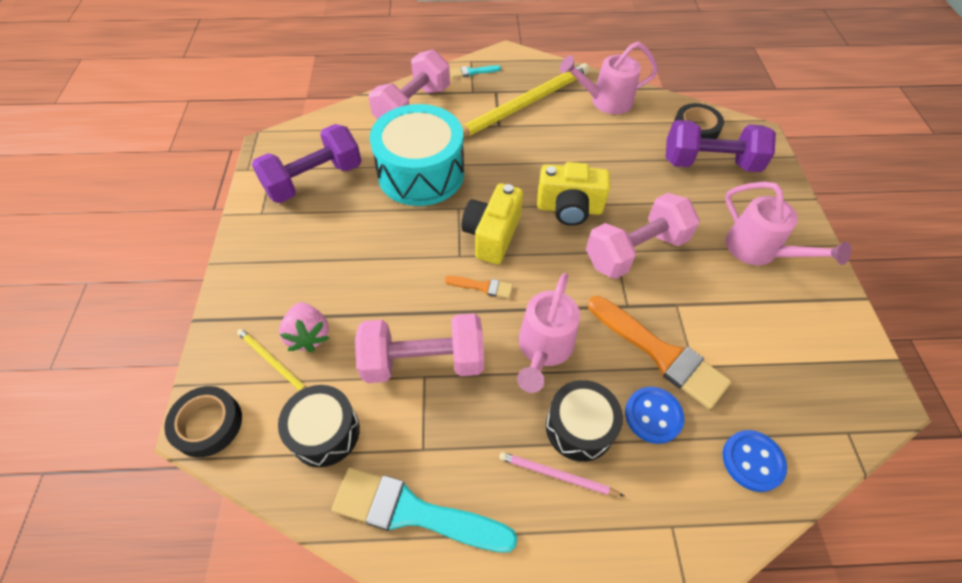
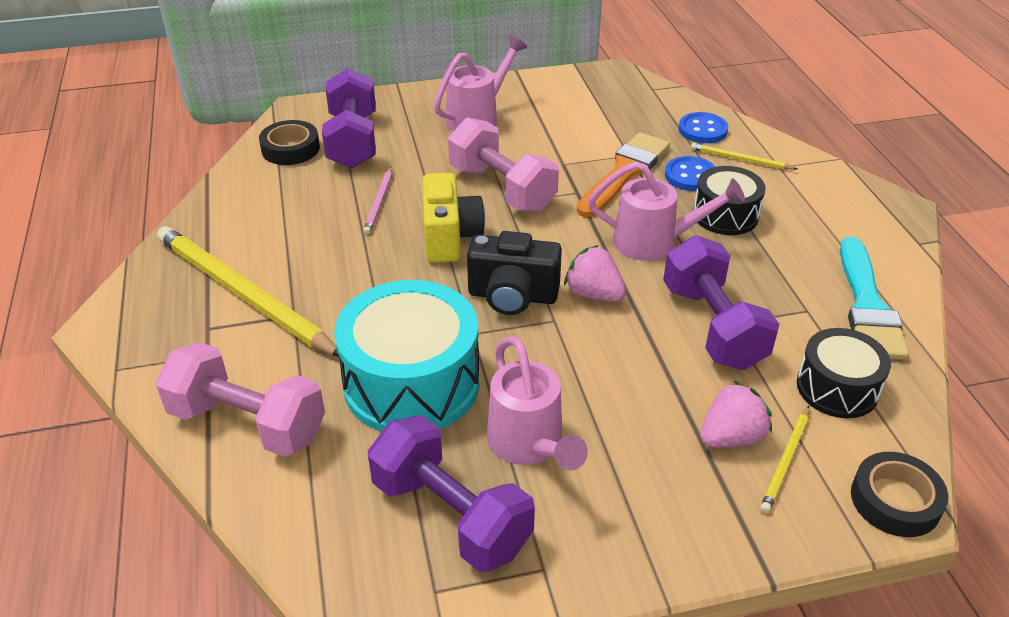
camera: 100 degrees left, 15 degrees down
(423, 361) = (713, 326): pink dumbbell -> purple dumbbell
(472, 72) = (151, 362): turquoise brush -> none
(483, 287) = (594, 294): orange brush -> pink strawberry
(492, 235) = (512, 296): yellow camera -> black camera
(557, 475) = (777, 225): pink pencil -> pink pencil (379, 202)
(605, 101) = (236, 218): pink watering can -> pink watering can (529, 445)
(687, 483) = (740, 159): none -> yellow pencil

